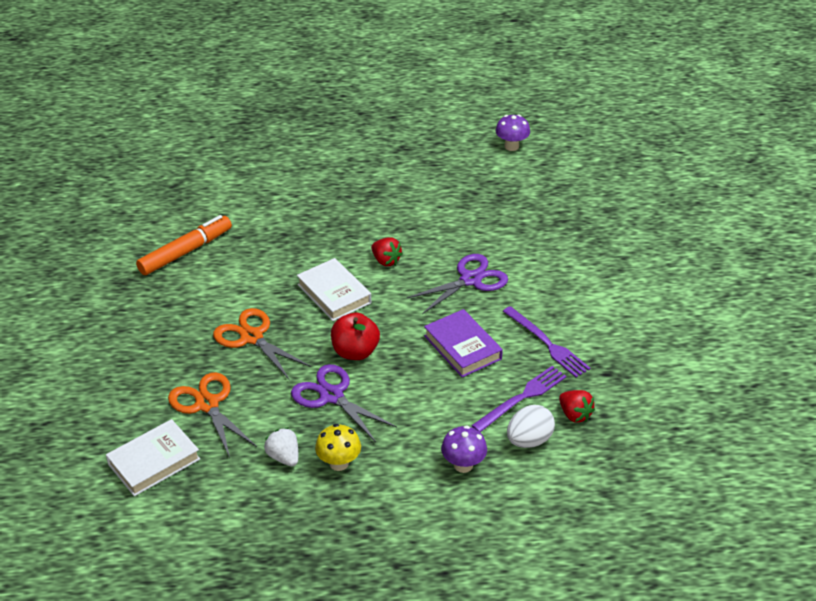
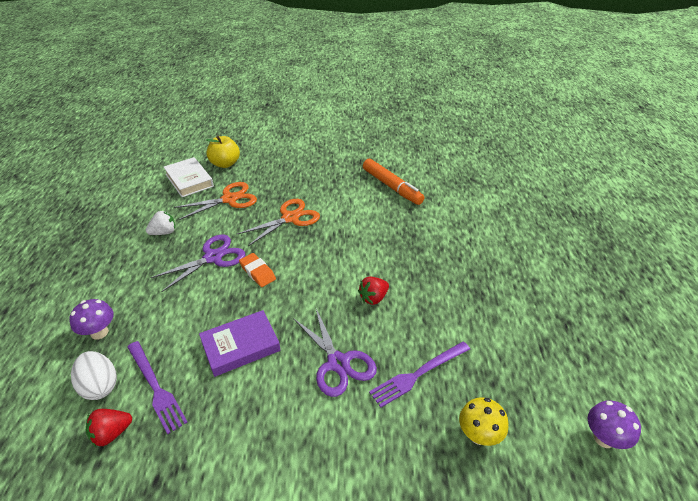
camera: 95 degrees right, 0 degrees up
(109, 428) = (225, 164): none -> yellow apple
(334, 294) = (332, 262): white book -> none
(339, 463) = (143, 259): yellow mushroom -> yellow mushroom (478, 435)
(355, 352) = (257, 272): red apple -> orange eraser
(547, 344) = (223, 423): purple fork -> purple fork (418, 374)

